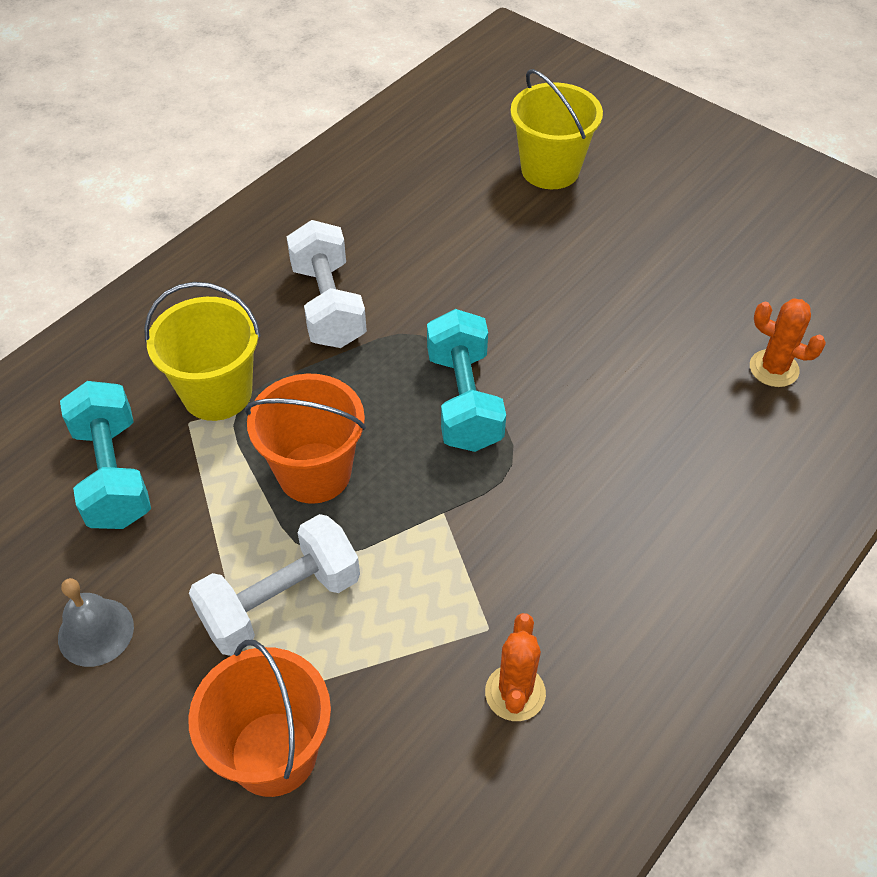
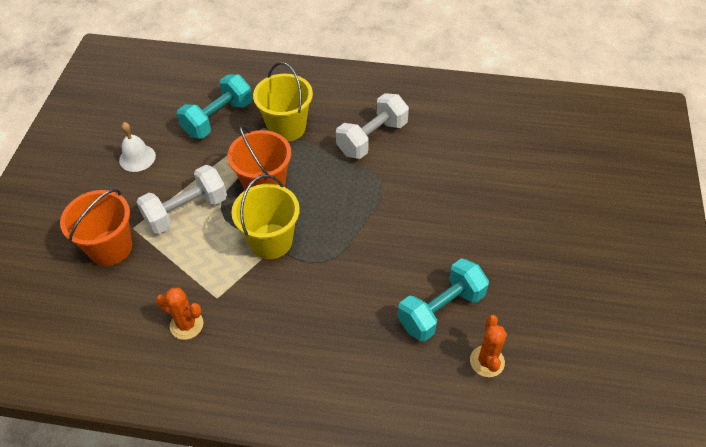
camera: 60 degrees right, 0 degrees up
(96, 632) = (137, 158): grey bell -> white bell
(281, 602) = (186, 211): white dumbbell -> white dumbbell turned 60 degrees counterclockwise
(464, 400) = (351, 222): turquoise dumbbell -> turquoise dumbbell (441, 310)
(515, 693) = (186, 325): orange cactus -> orange cactus turned 45 degrees clockwise
(550, 170) = (557, 181): yellow bucket -> yellow bucket (271, 241)

